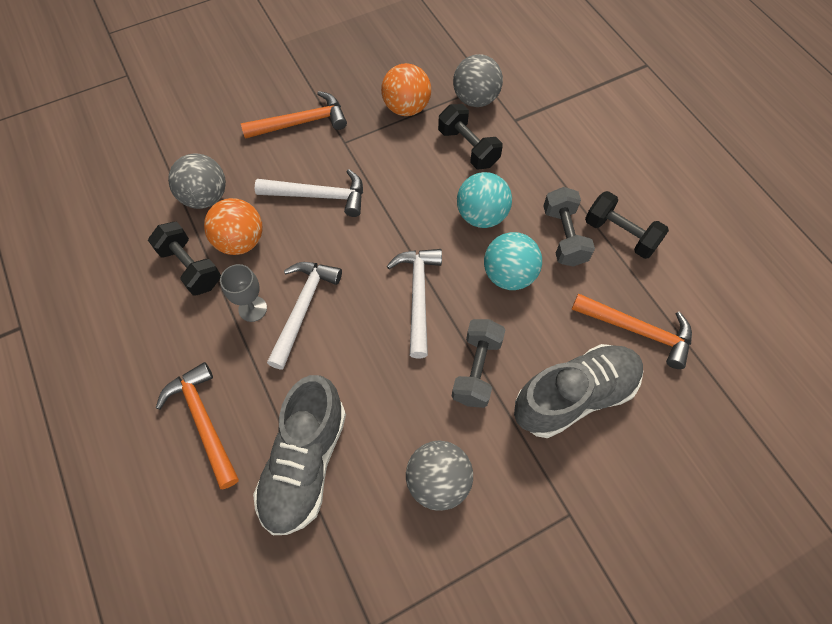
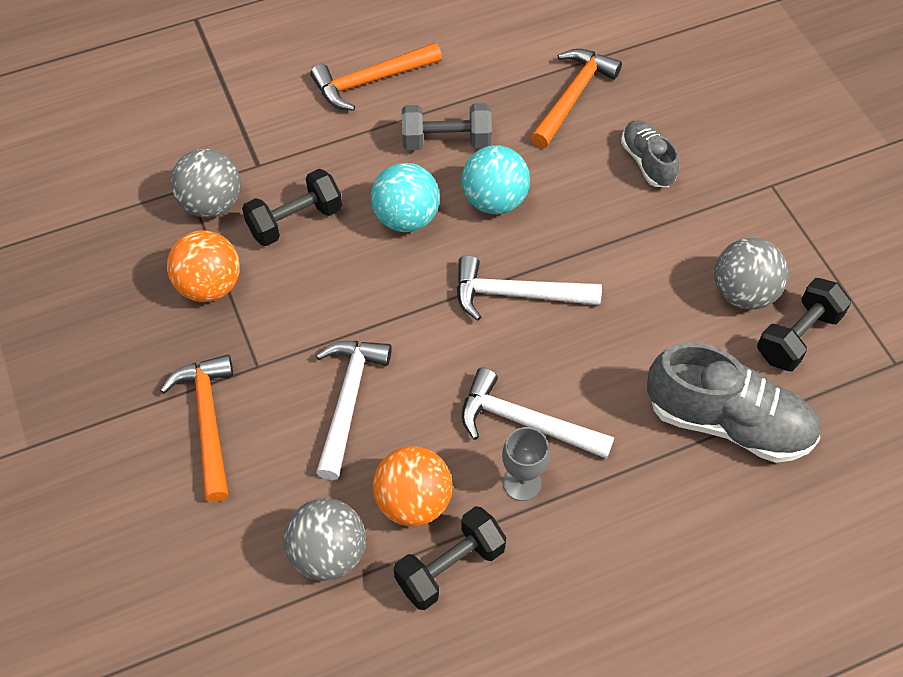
camera: 85 degrees left, 5 degrees down
(203, 421) = (678, 537): orange hammer -> orange hammer (371, 81)
(476, 370) = (615, 245): grey dumbbell -> none
(574, 396) = (647, 162): grey shoe -> grey shoe, size x0.56
(620, 234) = (449, 89): black dumbbell -> black dumbbell (797, 336)

